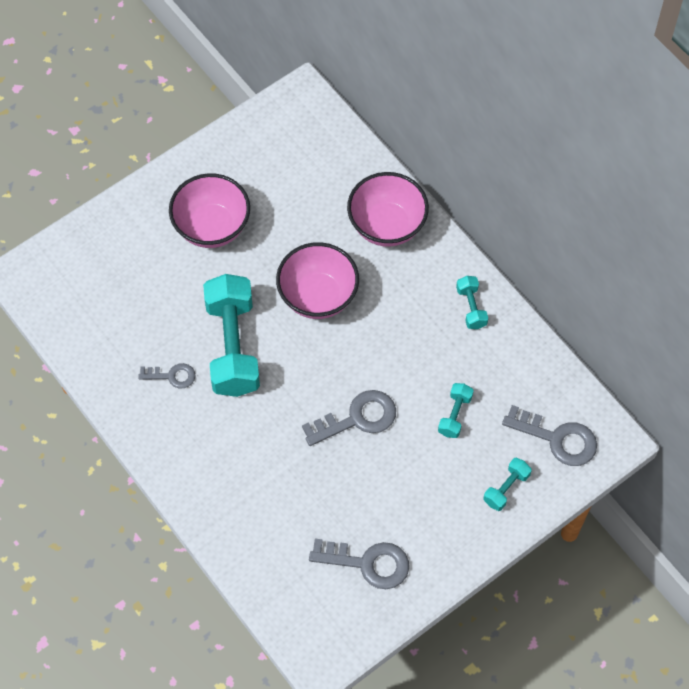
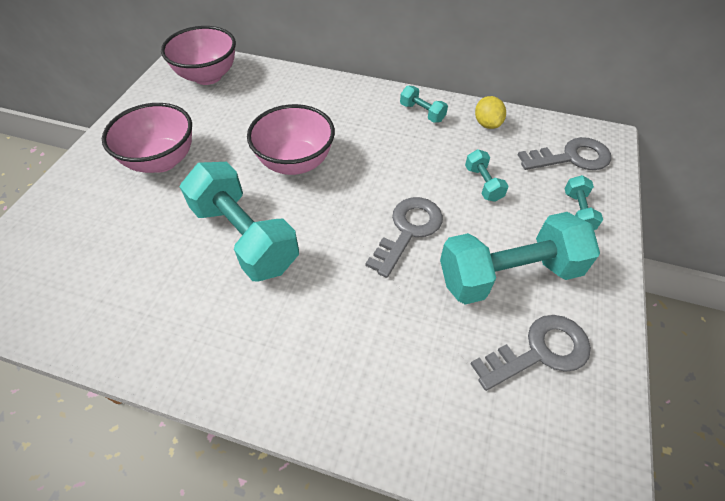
camera: 35 degrees left, 10 degrees down
(172, 376) = (197, 296): grey key -> none
(387, 226) = (313, 96): pink bowl -> pink bowl (208, 76)
(399, 500) = (508, 274): none -> turquoise dumbbell
(519, 357) = (487, 124): none -> yellow lemon

